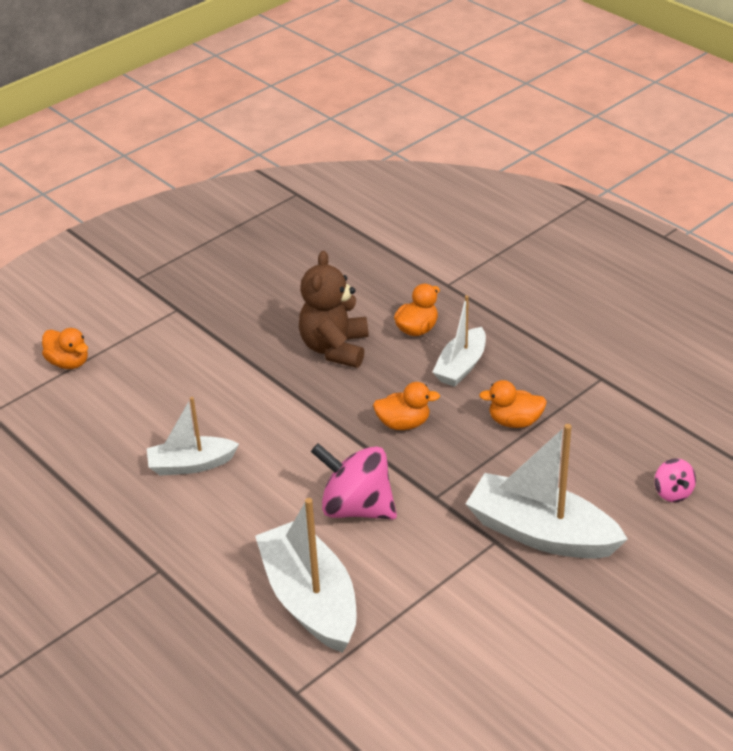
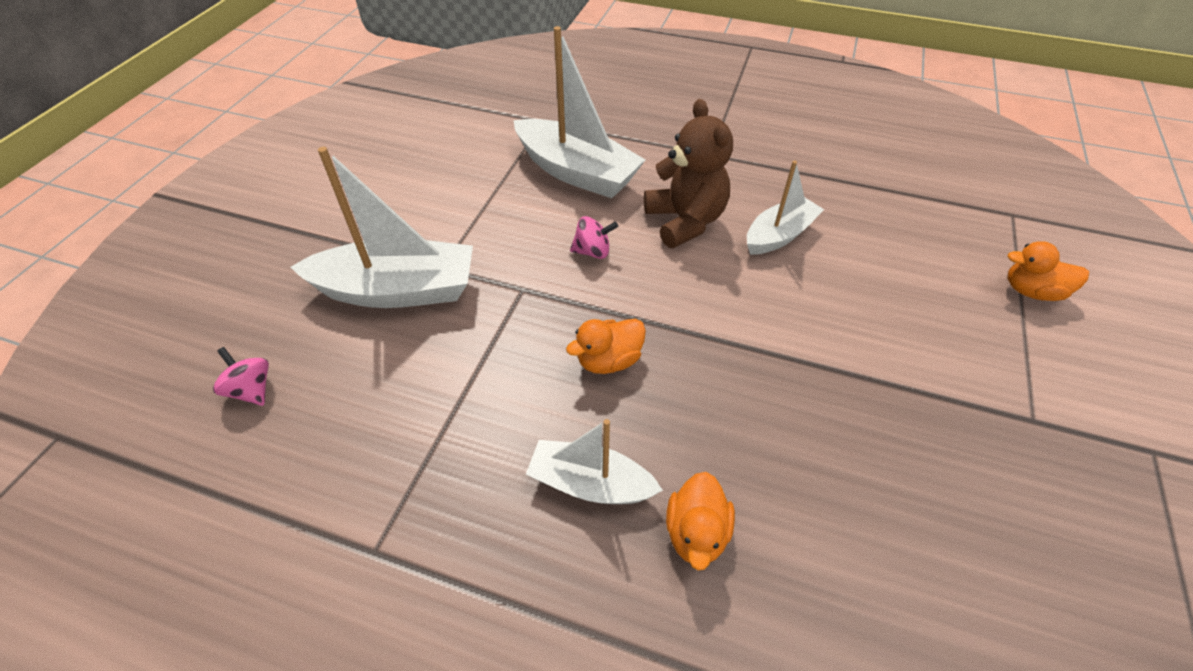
camera: 150 degrees right, 10 degrees up
(335, 348) = (777, 441): brown teddy bear -> brown teddy bear (685, 221)
(356, 507) = (593, 251): pink spinning top -> pink spinning top, size x0.51
(461, 366) = (590, 483): white boat -> white boat turned 75 degrees counterclockwise
(514, 421) = (476, 417): orange duck -> none

